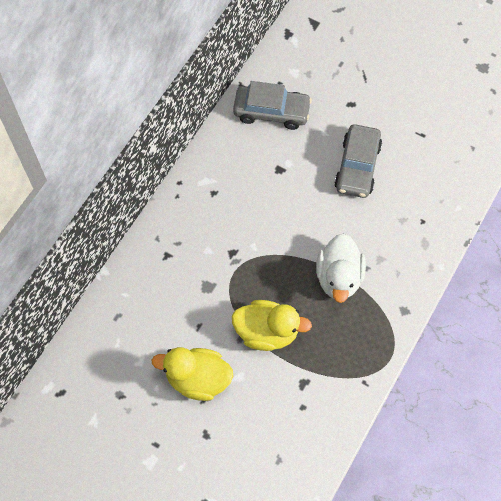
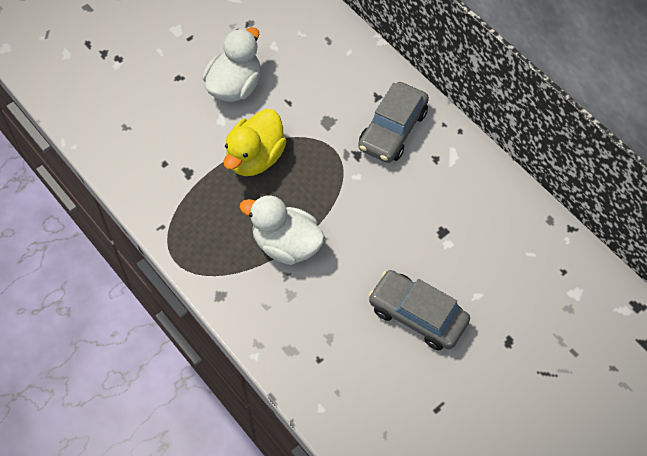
camera: 110 degrees right, 5 degrees down
(198, 379) = (235, 86): yellow duck -> white duck
(271, 112) = (524, 249): grey car -> grey car (393, 130)

